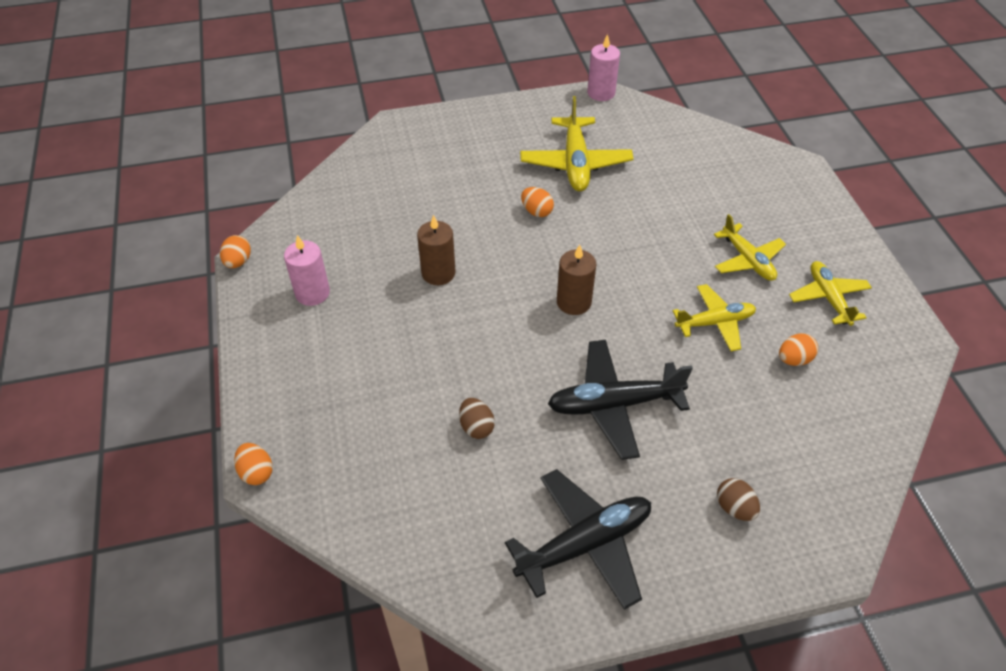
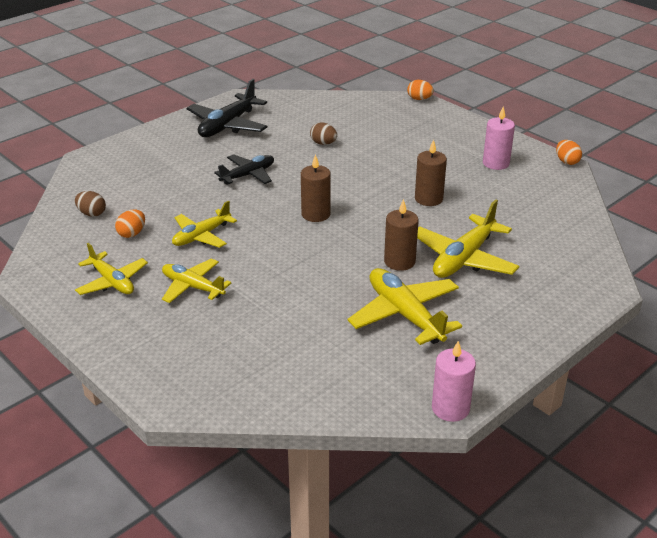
camera: 150 degrees right, 15 degrees down
(477, 192) = (464, 258): none -> yellow plane
(536, 211) = (399, 261): orange egg -> brown candle
(614, 404) = (248, 175): black plane -> black plane, size x0.66
(734, 508) = (150, 158): brown egg -> brown egg (92, 213)

